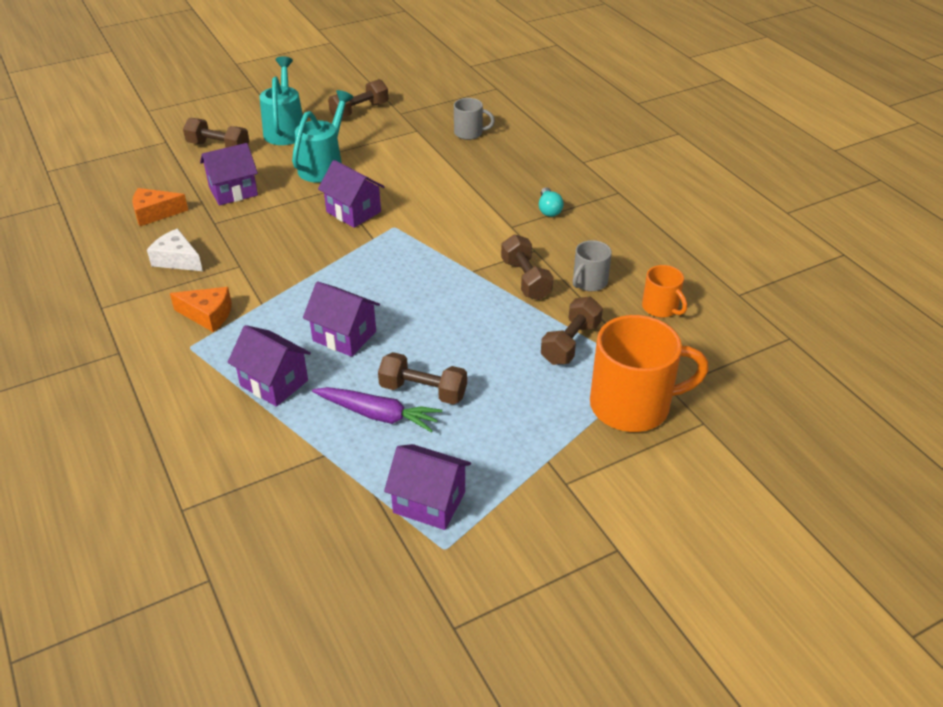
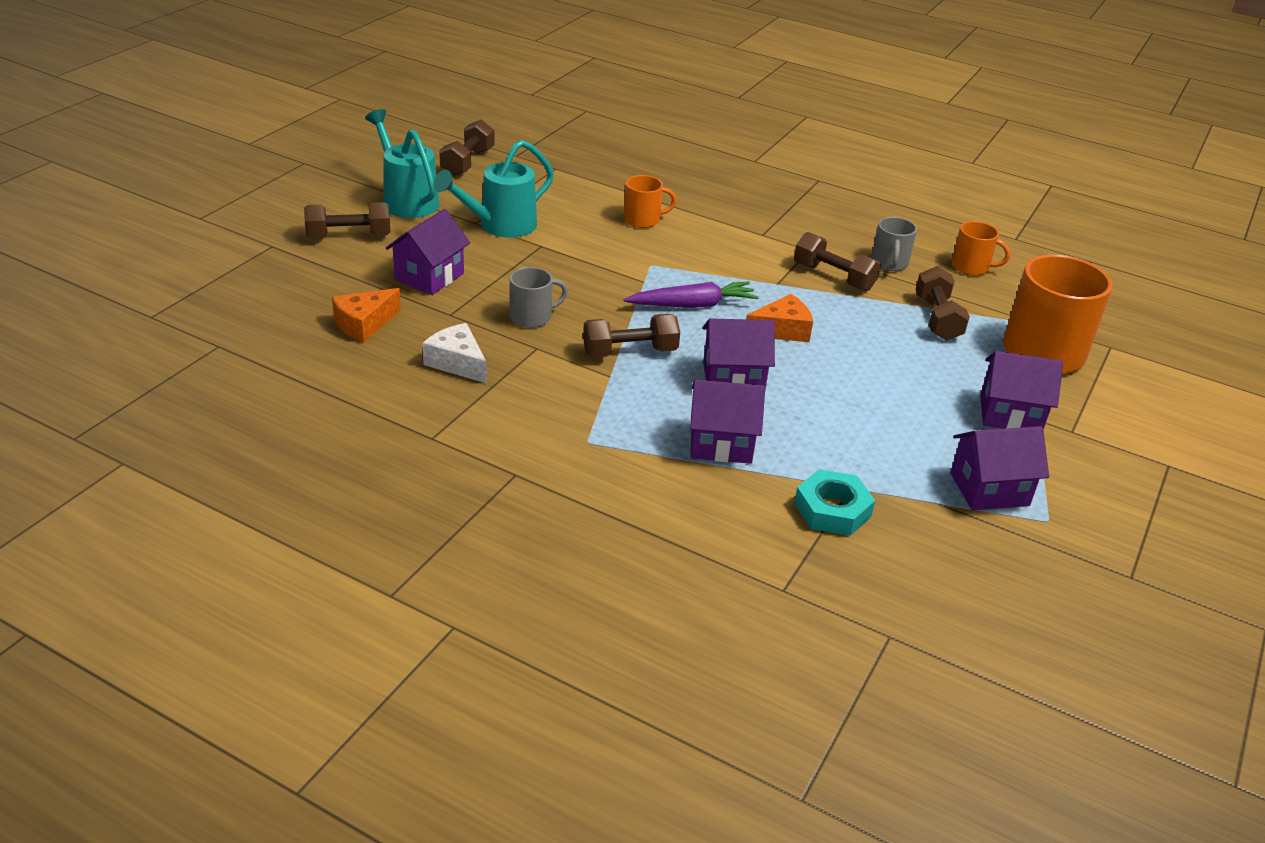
camera: 35 degrees left, 5 degrees down
(177, 260) = (457, 363): white cheese -> white cheese turned 45 degrees clockwise
(208, 315) = (566, 405): orange cheese -> orange cheese (782, 330)
(289, 466) = (832, 510): none -> turquoise nut
(324, 166) = (500, 226): turquoise watering can -> turquoise watering can turned 120 degrees counterclockwise
(353, 212) = (591, 262): purple house -> purple house (1010, 414)
(378, 415) = (854, 435): purple carrot -> purple carrot (692, 305)
(423, 391) = (867, 401): brown dumbbell -> brown dumbbell (630, 352)
(432, 188) = (643, 220): none -> orange mug
(469, 133) = (613, 159): grey mug -> grey mug (532, 317)
(549, 209) = (777, 210): turquoise light bulb -> none

